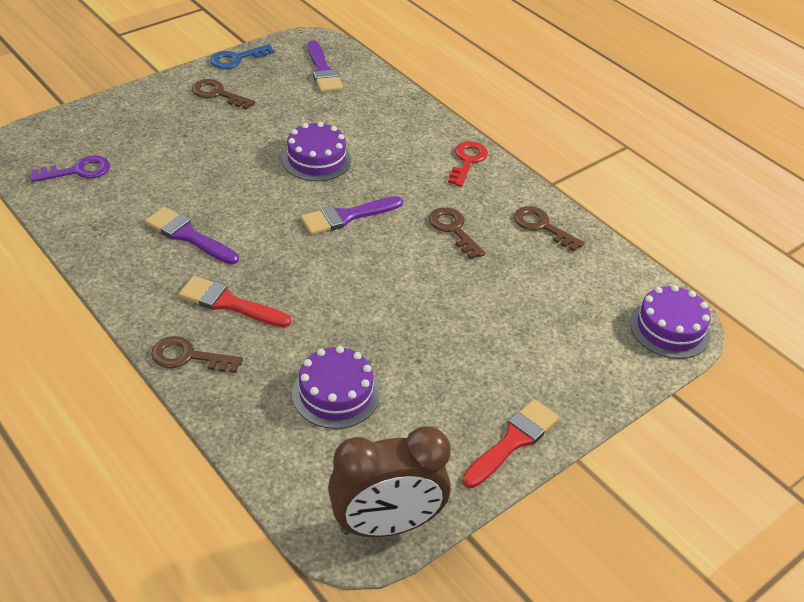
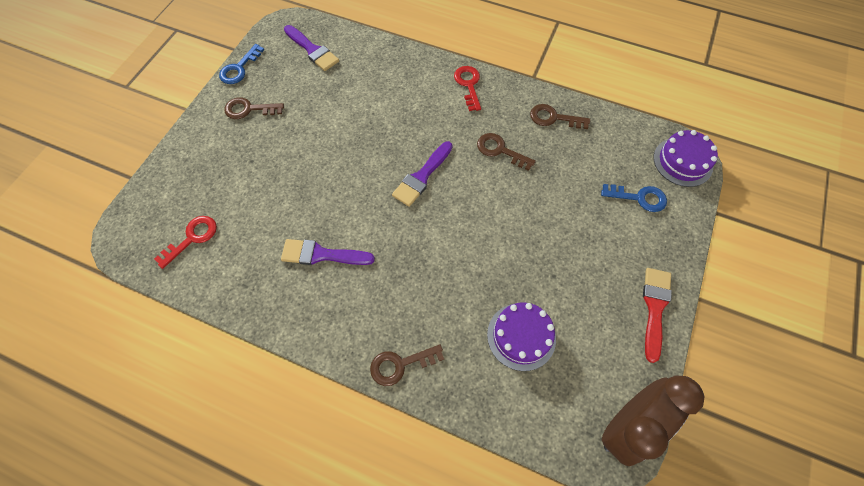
camera: 25 degrees left, 20 degrees up
(78, 171) = (192, 238): purple key -> red key
(229, 303) = (395, 300): red brush -> none
(316, 159) = (365, 135): purple cake -> none
(583, 337) = (639, 198): none -> blue key

